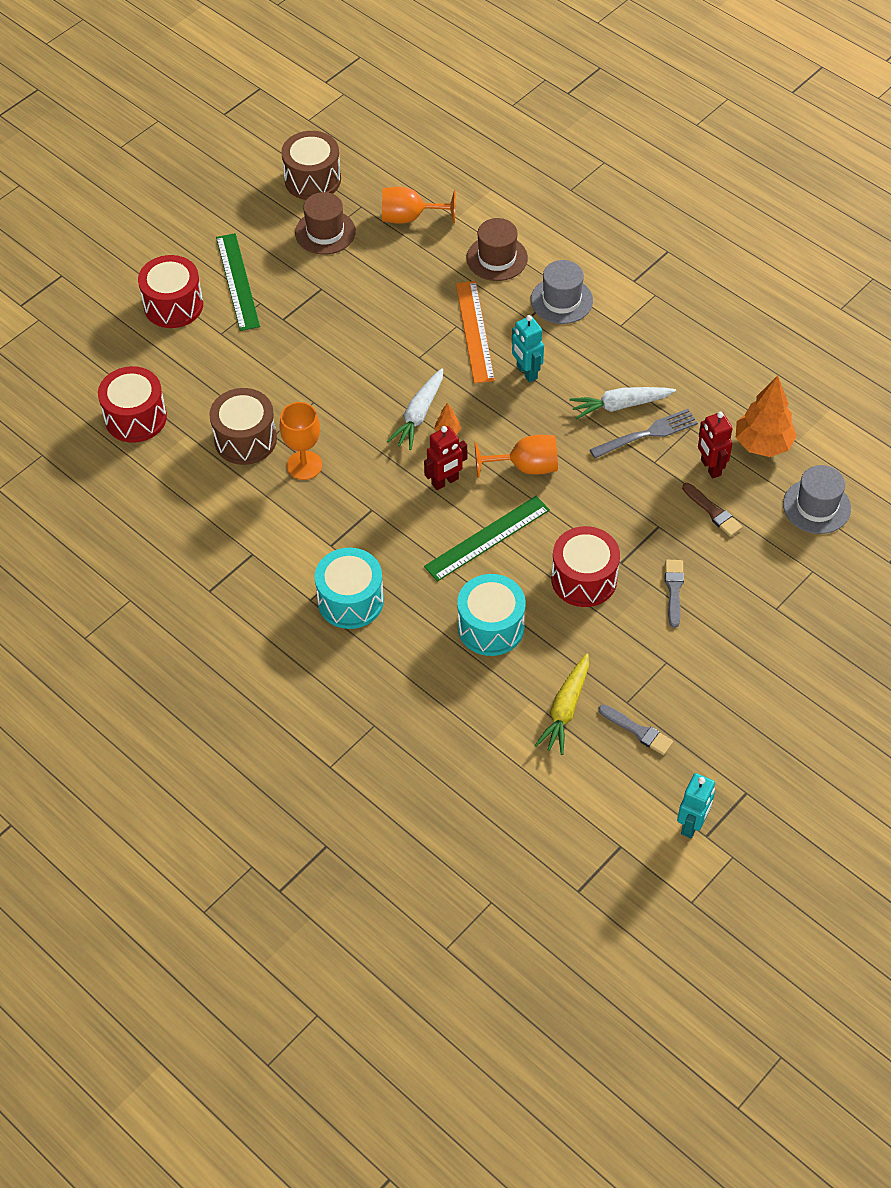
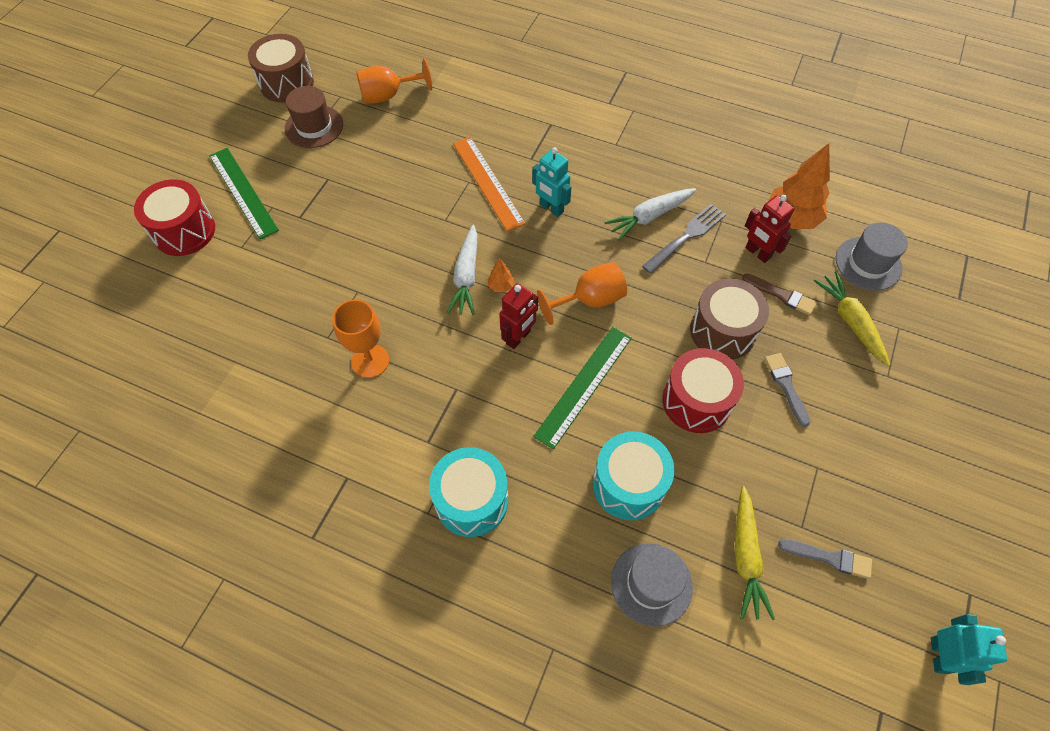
camera: 20 degrees left, 5 degrees up
(135, 418) = (175, 359): red drum -> none
(245, 439) = (300, 350): brown drum -> brown drum (722, 331)
(497, 258) = (481, 112): brown hat -> none
(561, 300) = (554, 135): grey hat -> grey hat (651, 584)
(767, 553) = (850, 322): none -> yellow carrot

